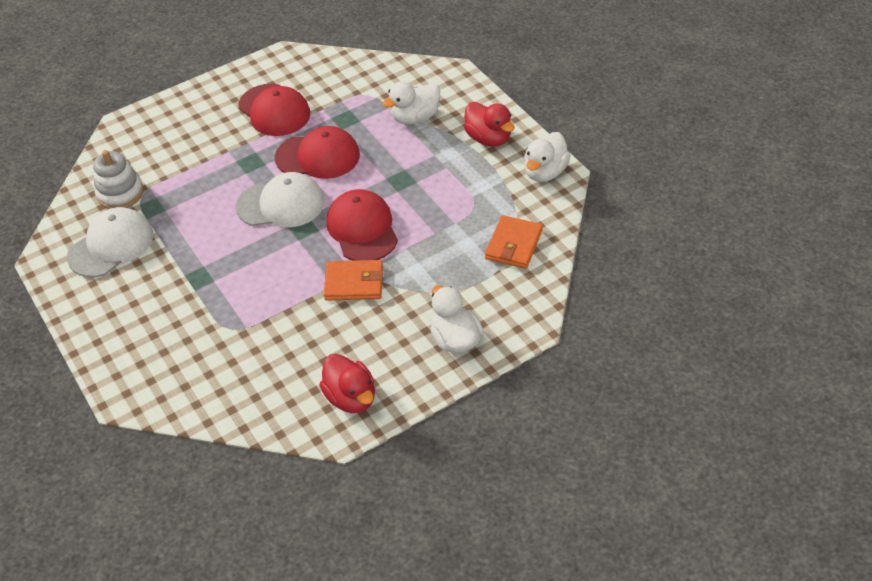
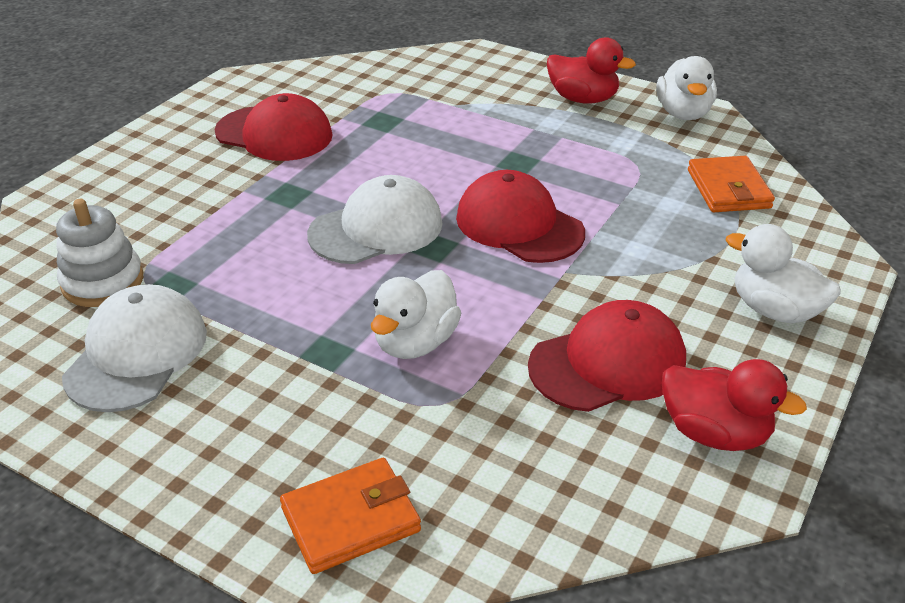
camera: 30 degrees left, 10 degrees down
(318, 156) = (381, 166): red cap -> red cap (608, 363)
(354, 283) = (570, 288): orange wallet -> orange wallet (351, 519)
(415, 117) = (472, 100): white duck -> white duck (415, 342)

